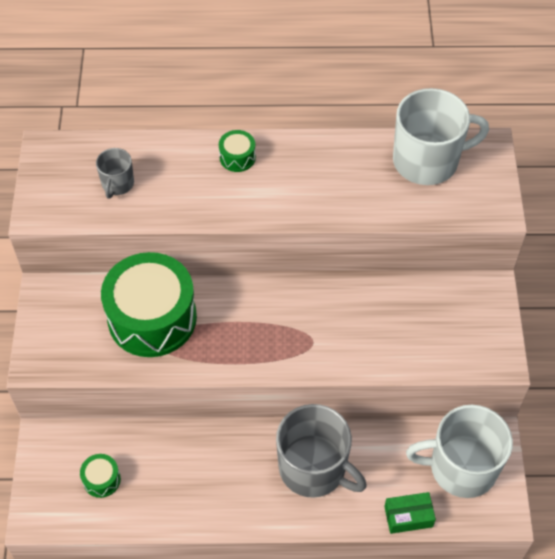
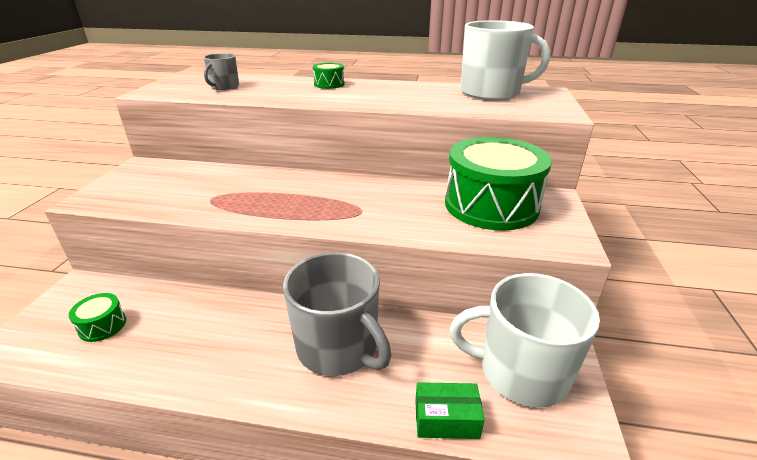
camera: 10 degrees right, 25 degrees down
(152, 318) = (217, 185): green drum -> green drum (491, 205)

